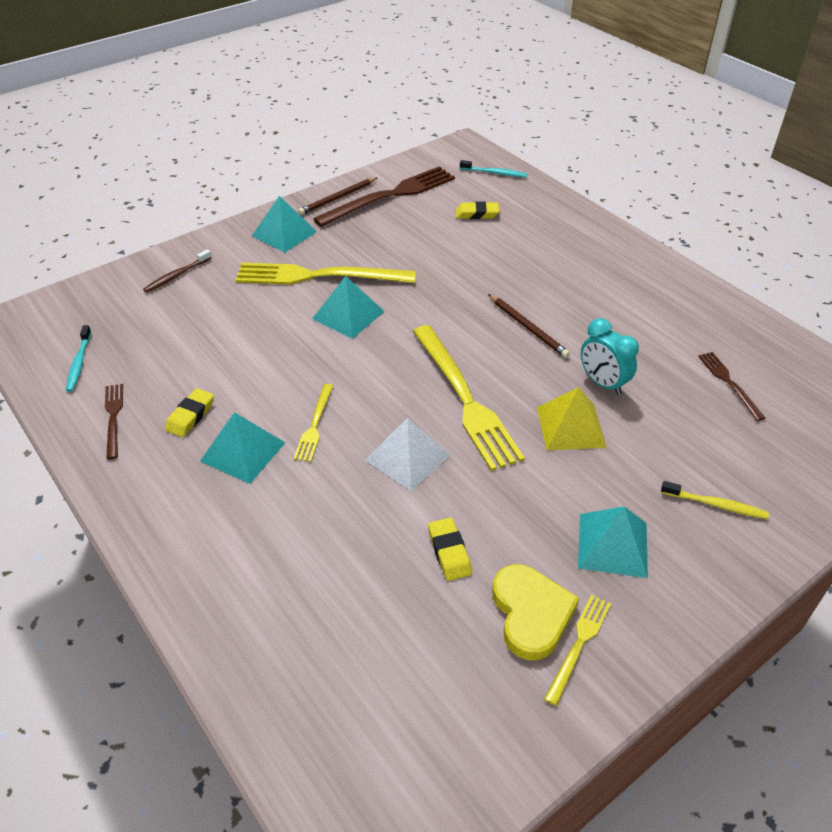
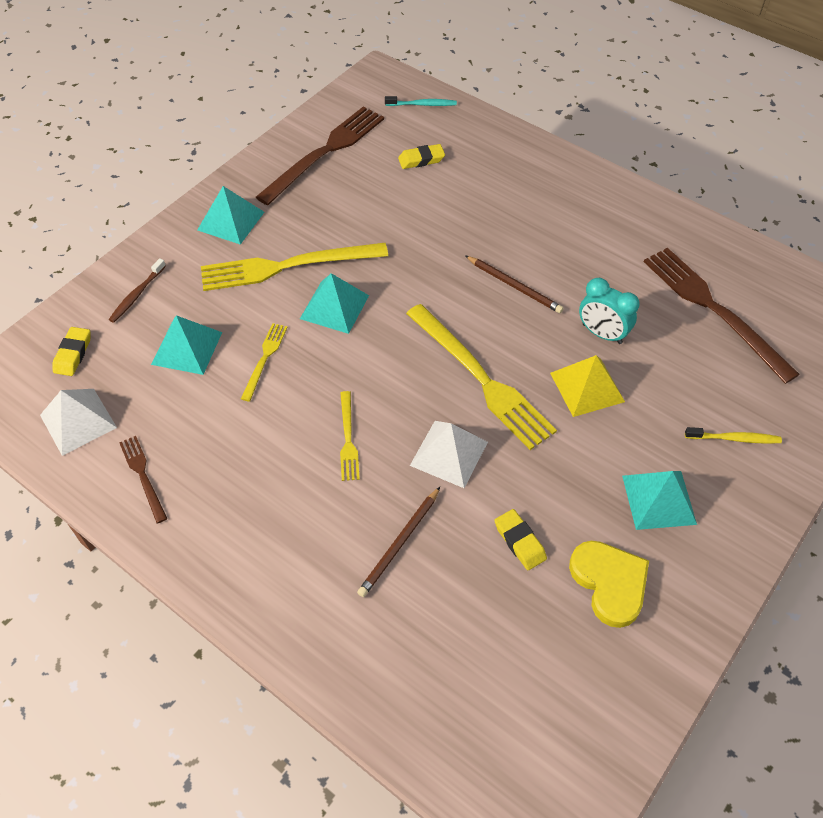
camera: 15 degrees left, 10 degrees up
(79, 363) = (78, 421): turquoise toothbrush -> white pyramid
(190, 416) = (221, 456): yellow eraser -> yellow eraser (73, 354)
(243, 452) = (289, 484): turquoise pyramid -> turquoise pyramid (186, 348)
(337, 198) = (270, 165): brown pencil -> brown pencil (399, 543)
(579, 645) = (658, 602): yellow fork -> yellow fork (265, 359)
(729, 383) = (713, 309): brown fork -> brown fork, size x2.05

